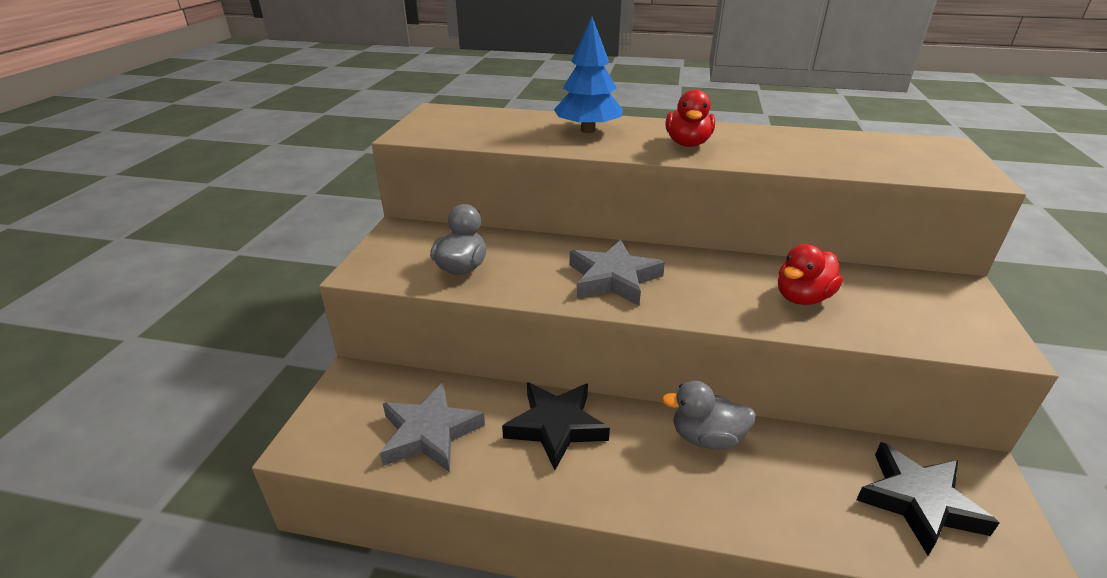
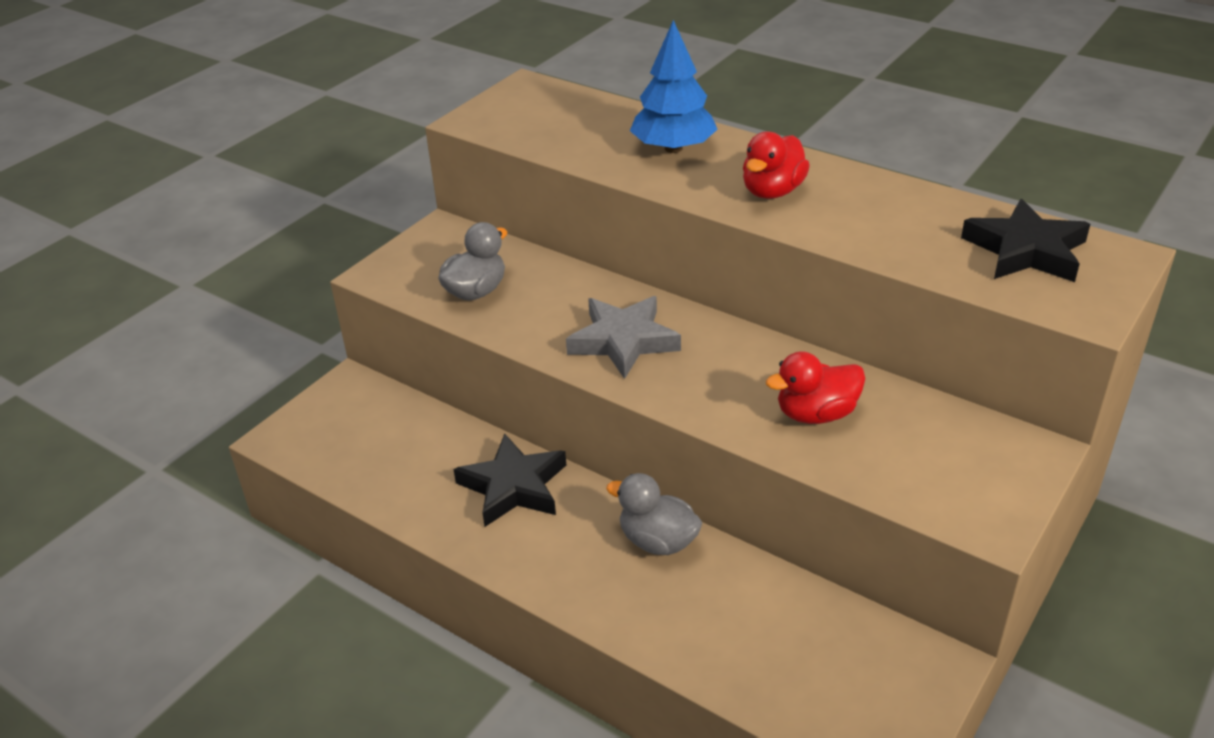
camera: 25 degrees right, 5 degrees up
(430, 433) = (391, 459): grey star -> none
(918, 501) = (829, 666): black star -> black star (1026, 250)

